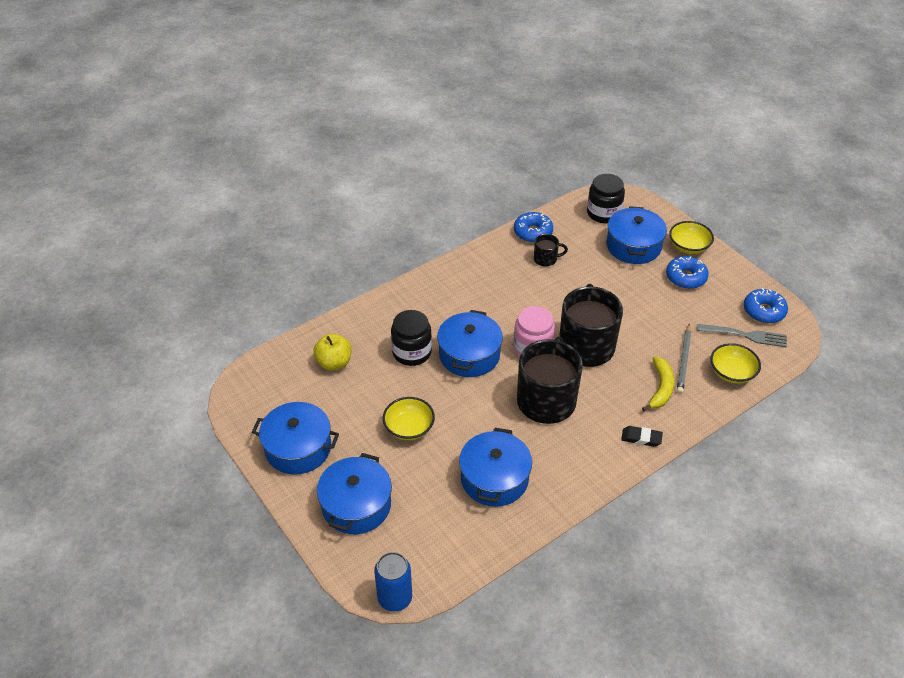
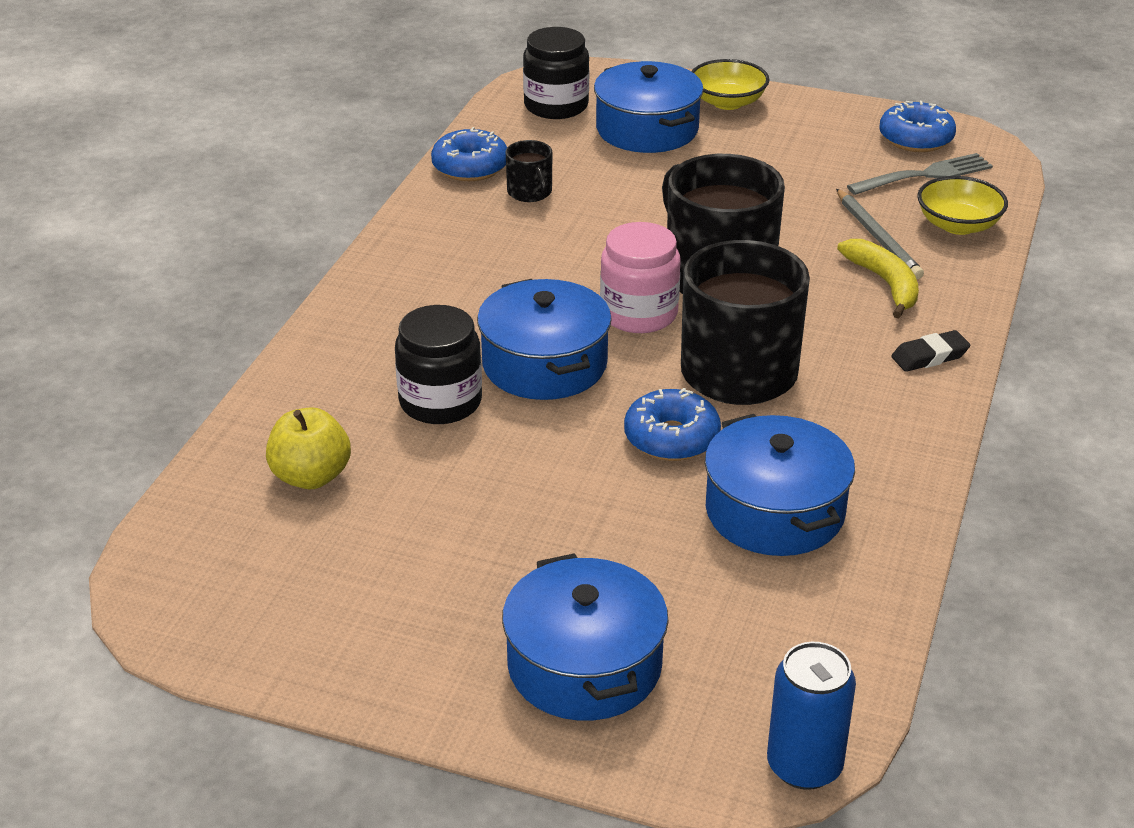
camera: 35 degrees left, 10 degrees down
(298, 448) = (379, 634): blue pot -> none
(409, 428) = (553, 509): yellow bowl -> none
(546, 259) = (530, 193): black mug -> black mug turned 105 degrees clockwise
(686, 277) = (766, 139): blue donut -> blue donut (671, 438)

